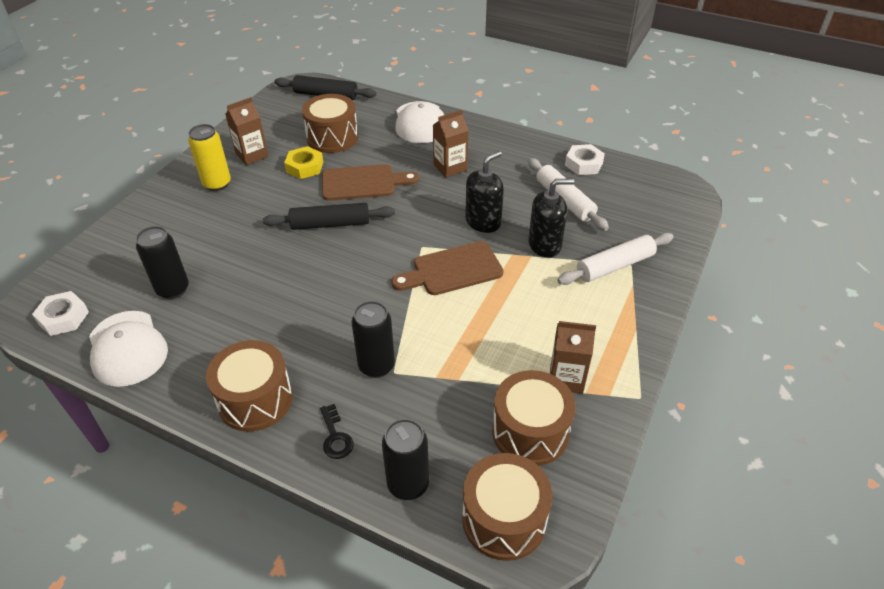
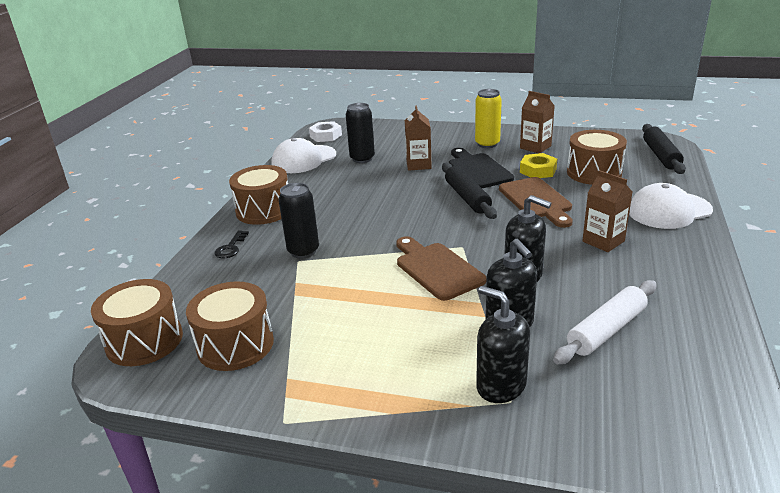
camera: 80 degrees right, 15 degrees down
(274, 204) = (478, 170): none -> black cutting board
(335, 436) = (231, 248): black key -> black key turned 45 degrees counterclockwise
(408, 484) = (184, 287): black can -> none
(566, 378) = (305, 361): brown carton -> brown carton (418, 165)
(583, 164) = (703, 339): white nut -> none
(614, 266) = (500, 386): white rolling pin -> black soap dispenser

